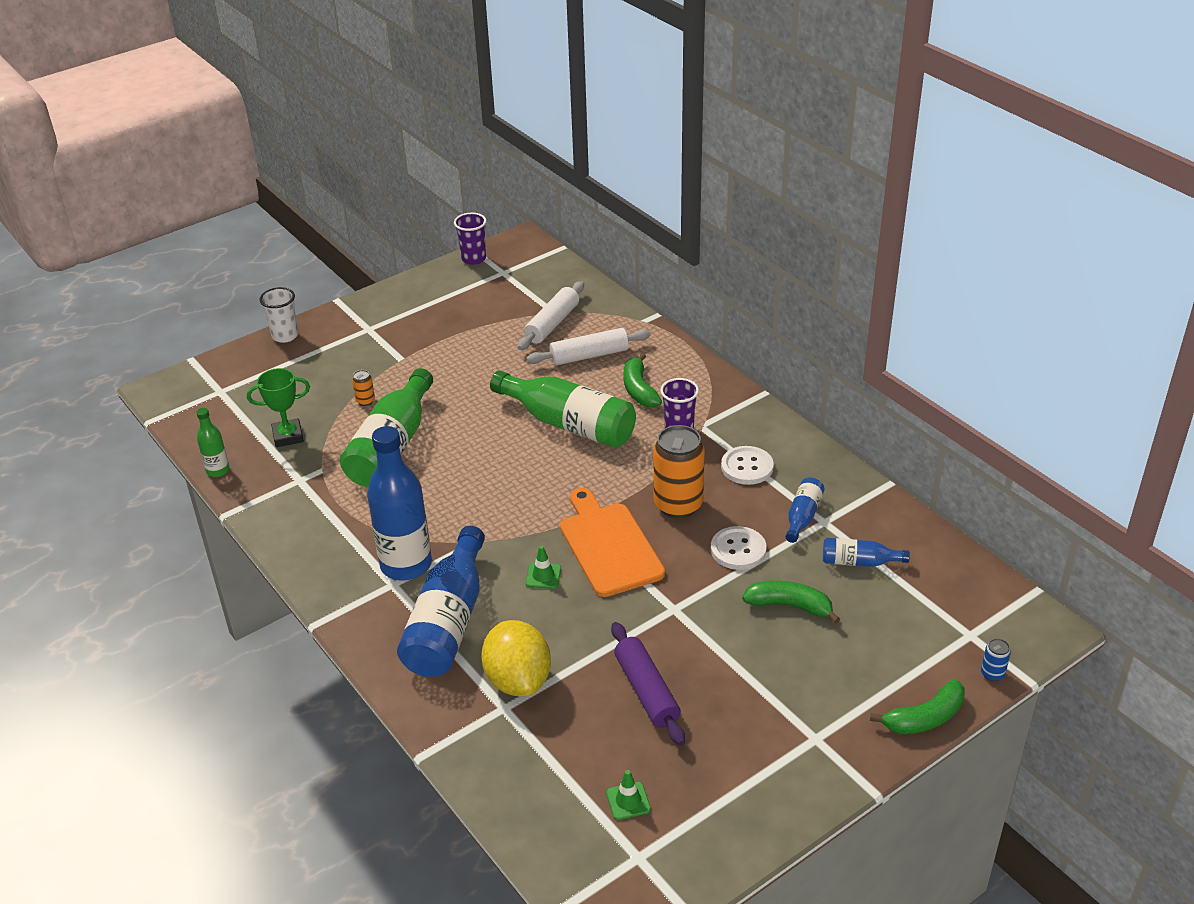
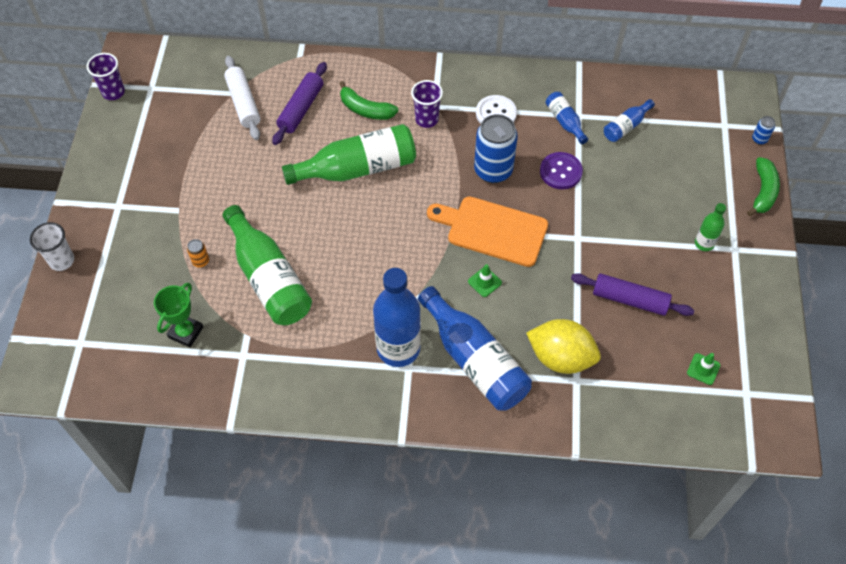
camera: 50 degrees left, 20 degrees up
(218, 470) = (175, 399): green bottle -> green bottle (704, 243)
(589, 355) = (301, 109): white rolling pin -> purple rolling pin
(678, 505) = (493, 170): orange can -> blue can
(738, 550) = (560, 172): white button -> purple button
(790, 606) = (628, 183): green banana -> none

